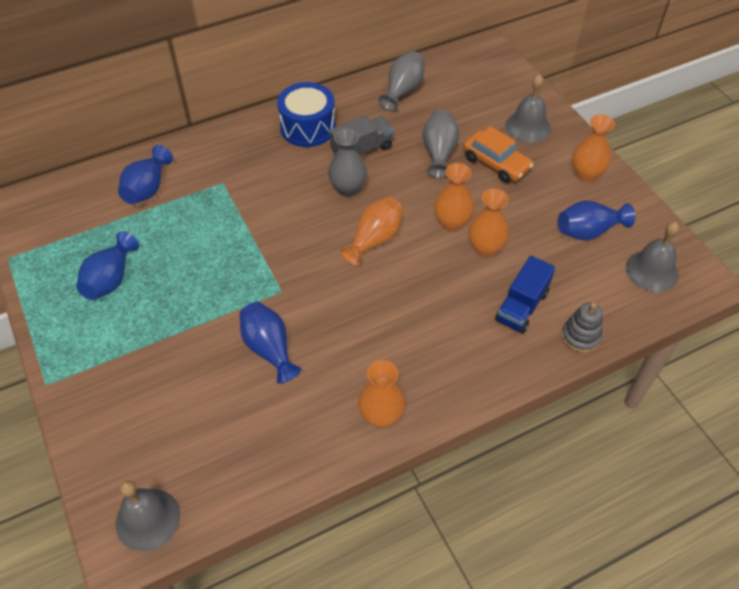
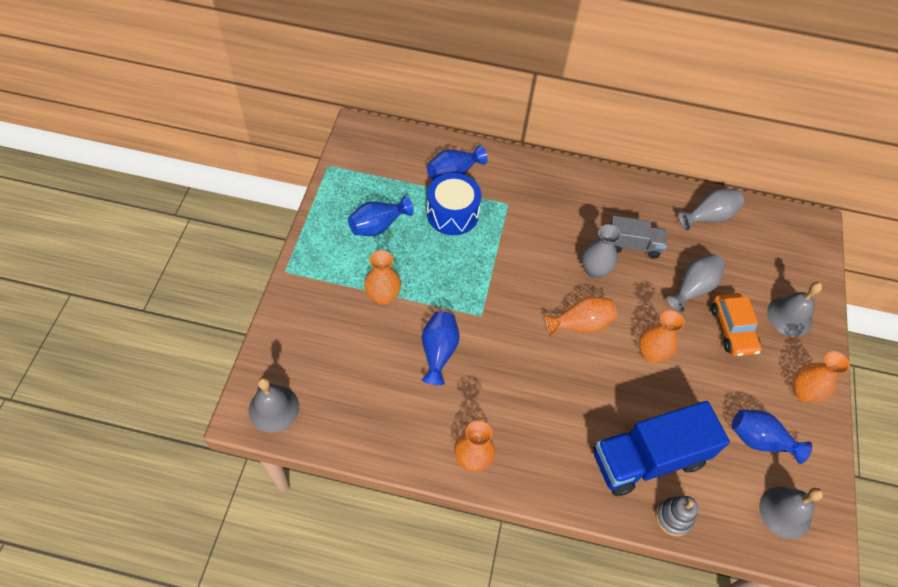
camera: 35 degrees right, 5 degrees up
(308, 127) = (606, 200): blue drum -> blue drum (452, 214)
(485, 248) = (660, 392): orange vase -> orange vase (383, 296)
(521, 306) = (648, 458): blue truck -> blue truck, size x1.74

